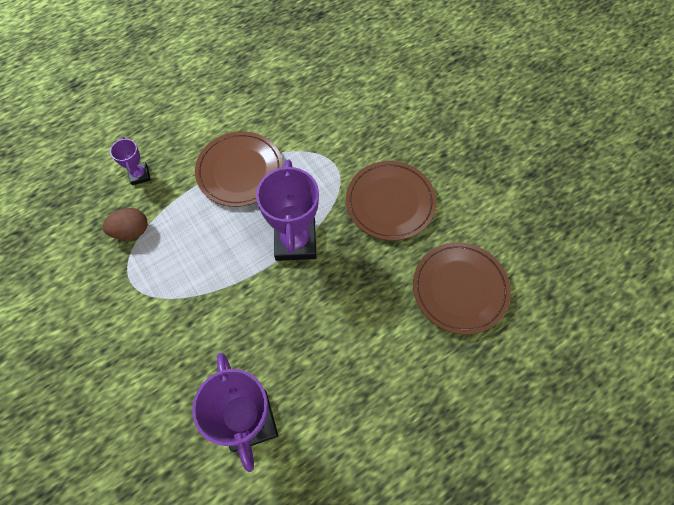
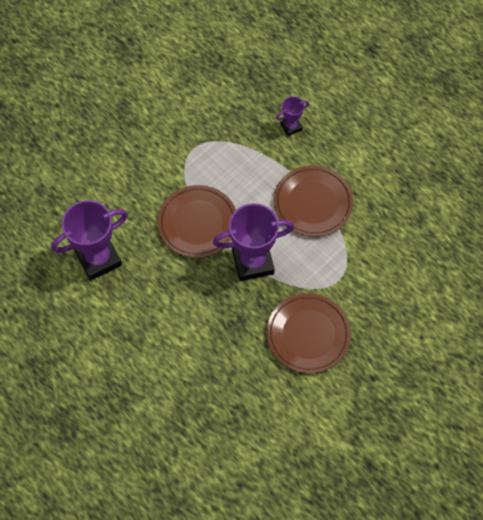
camera: 80 degrees right, 0 degrees up
(131, 231) = (237, 136): brown egg -> none
(460, 289) = (233, 404): brown plate -> brown plate (197, 223)

